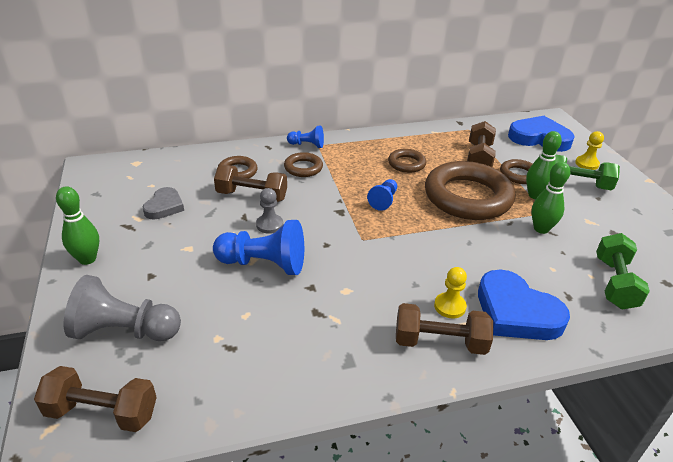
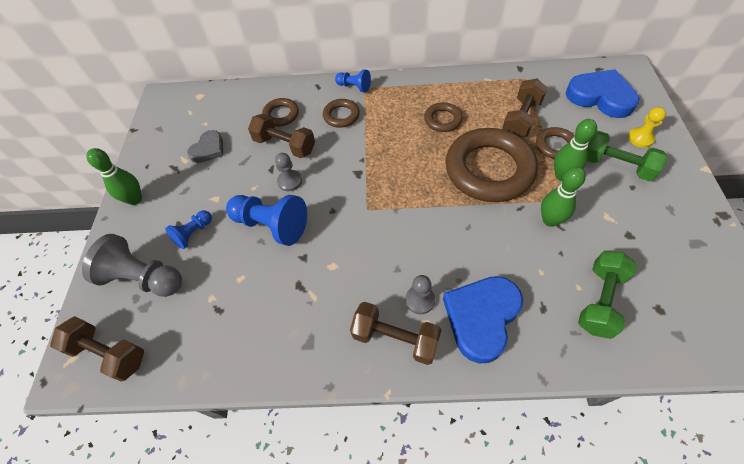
camera: 20 degrees right, 20 degrees up
(383, 200) = (403, 164): blue pawn -> blue pawn (193, 233)
(449, 306) = (420, 300): yellow pawn -> grey pawn
(516, 312) = (481, 318): blue heart -> blue heart turned 60 degrees clockwise

